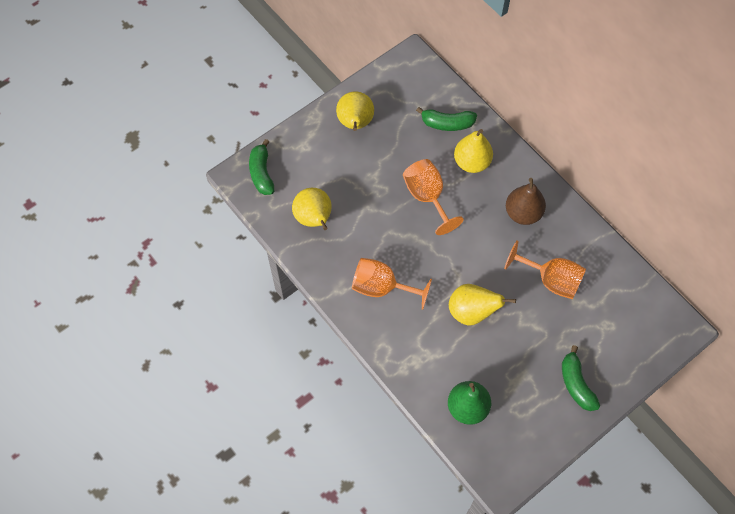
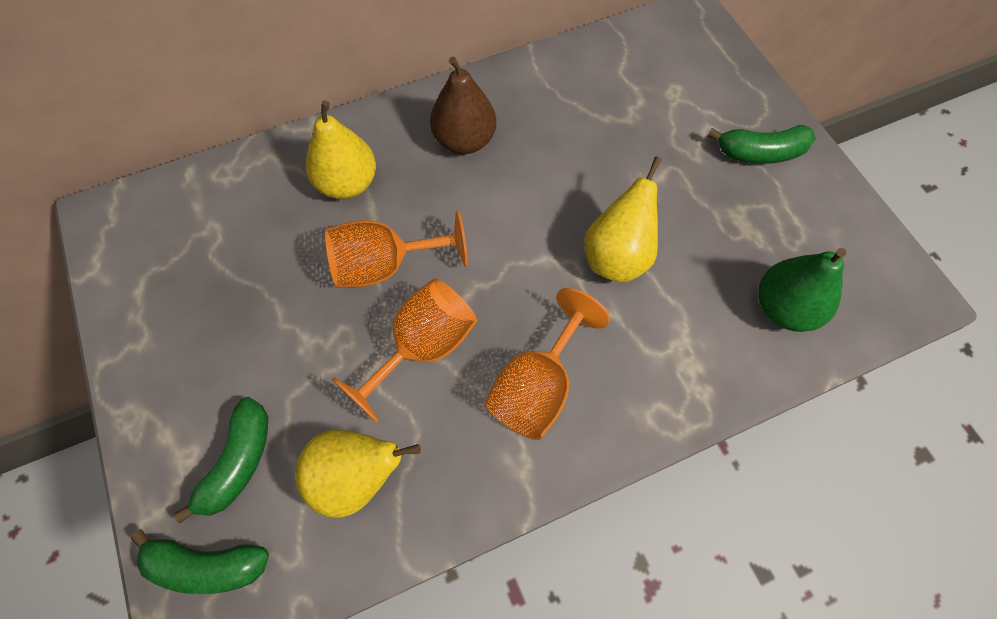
camera: 75 degrees left, 0 degrees up
(355, 123) = (184, 346): yellow pear -> none
(447, 123) = (259, 198): green banana -> green banana (238, 462)
(551, 280) = (587, 137): orange goblet -> orange goblet (423, 347)

